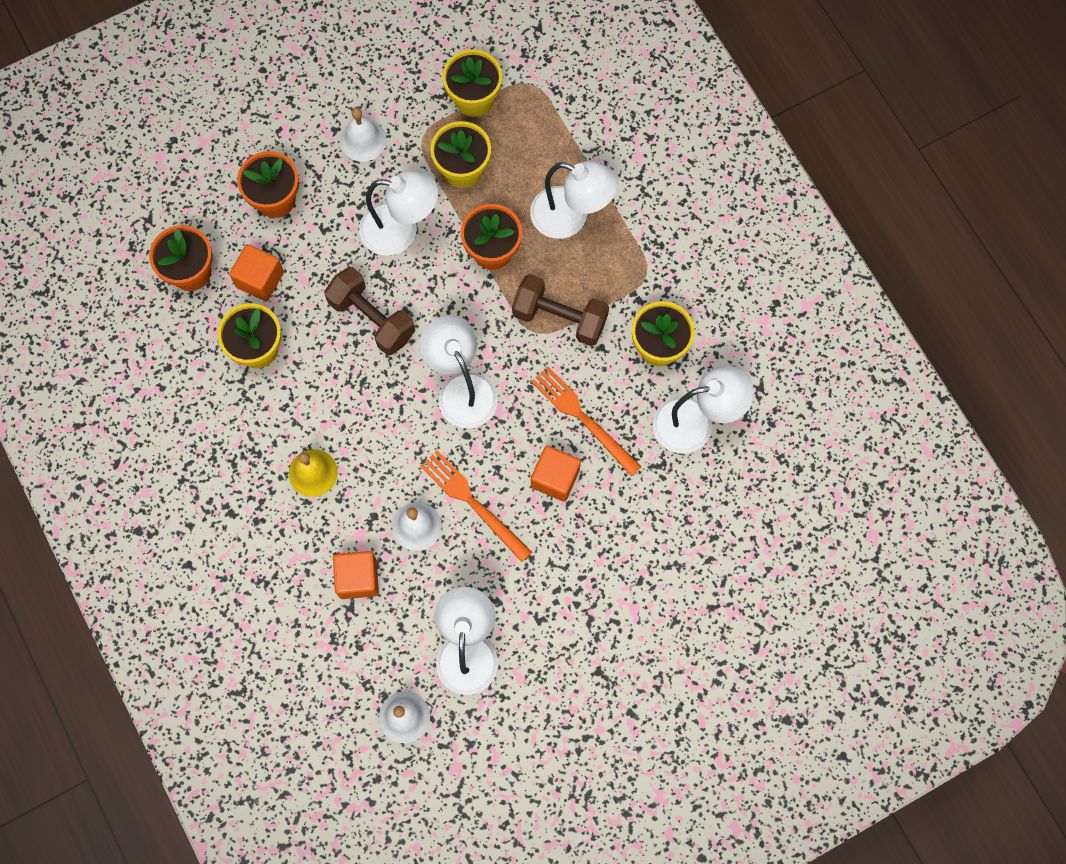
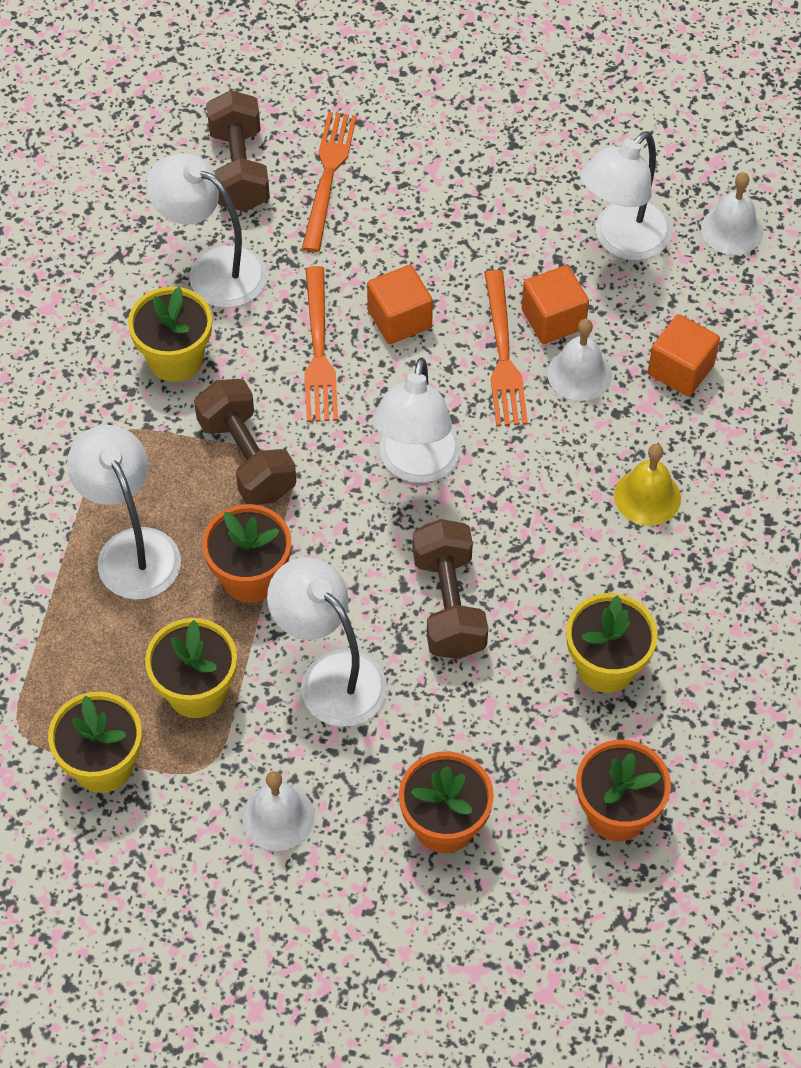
camera: 140 degrees left, 15 degrees down
(260, 279) = (541, 742): orange cube -> orange cube (553, 319)
(691, 547) = (328, 177): none -> orange fork
(749, 508) = (239, 169): none -> brown dumbbell

